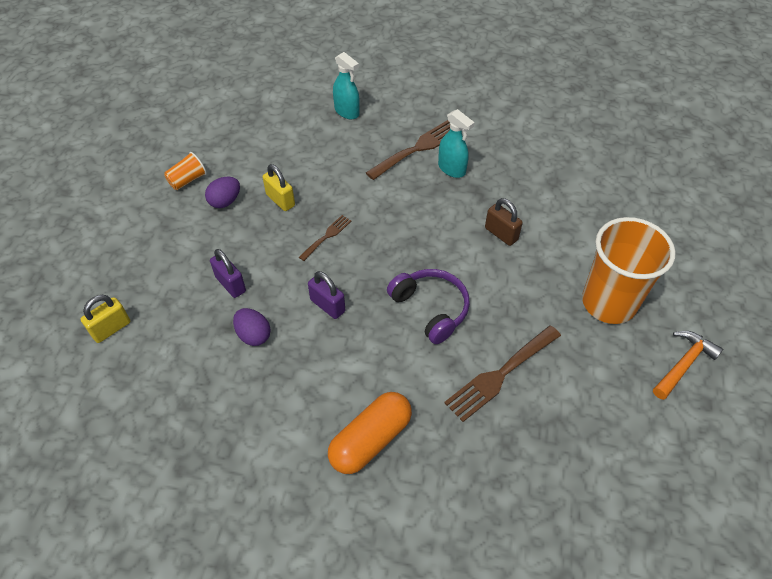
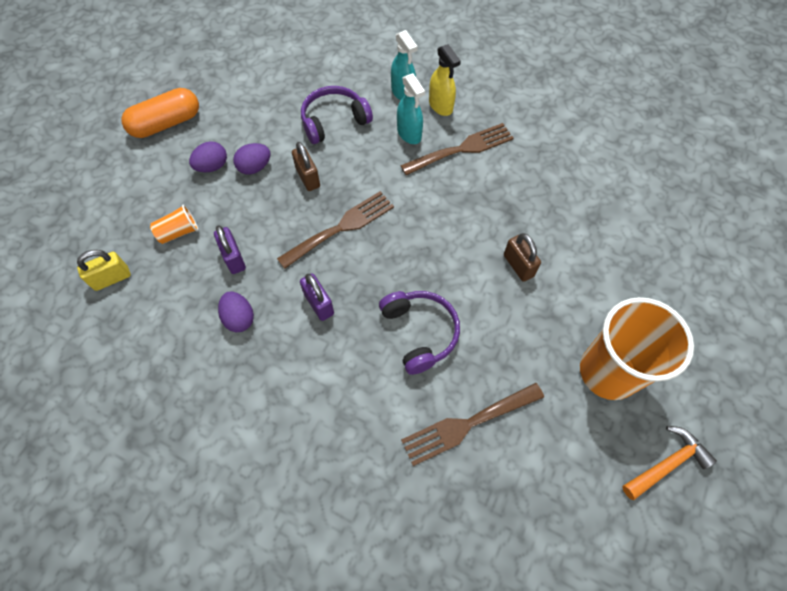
camera: 15 degrees right, 10 degrees up
(182, 209) = (212, 166): none -> purple egg
(187, 180) = (226, 136): orange cup -> orange cup (178, 232)
(280, 200) = (308, 178): yellow padlock -> brown padlock
(289, 147) = (334, 121): none -> purple headphones
(327, 236) = (341, 227): brown fork -> brown fork, size x1.83
(370, 440) = (316, 460): orange capsule -> orange capsule (166, 123)
(386, 116) = (440, 106): none -> yellow spray bottle
(452, 169) = (490, 180): turquoise spray bottle -> turquoise spray bottle (409, 133)

